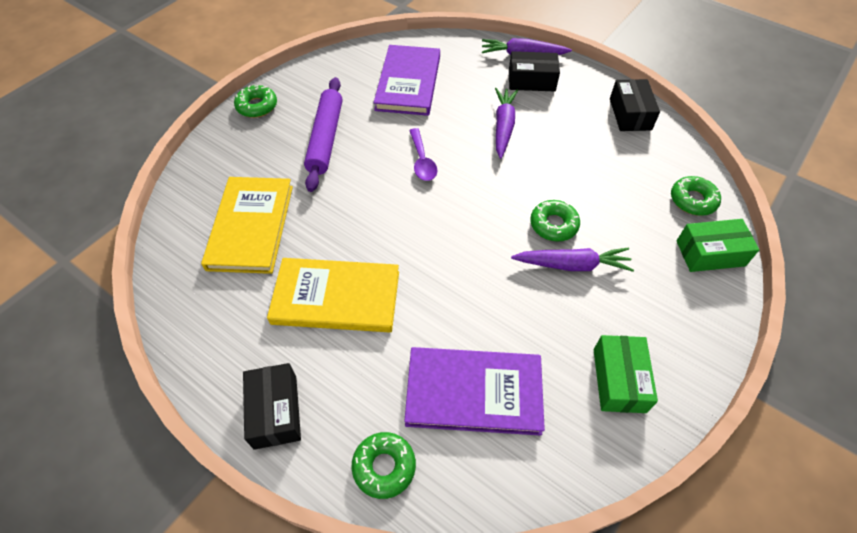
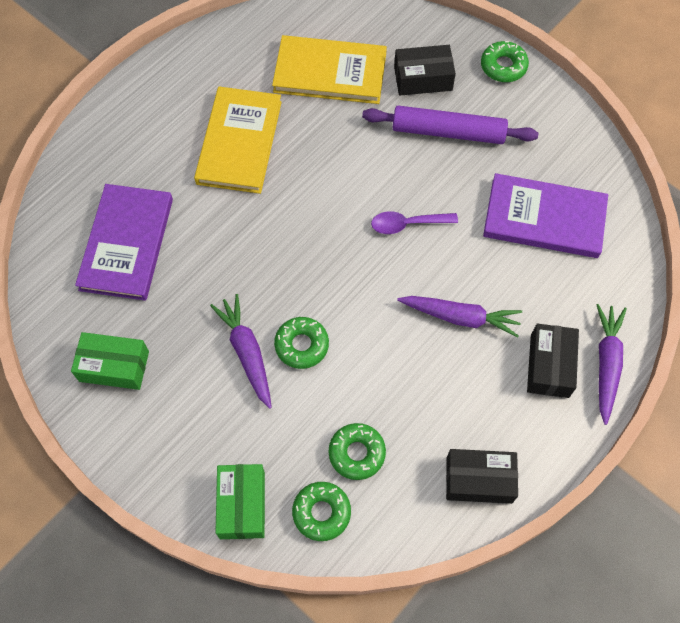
camera: 95 degrees right, 10 degrees up
(275, 411) = (139, 102): black box -> black box (423, 78)
(384, 467) = (79, 174): green donut -> green donut (357, 453)
(572, 265) = (247, 353): purple carrot -> purple carrot turned 150 degrees clockwise

